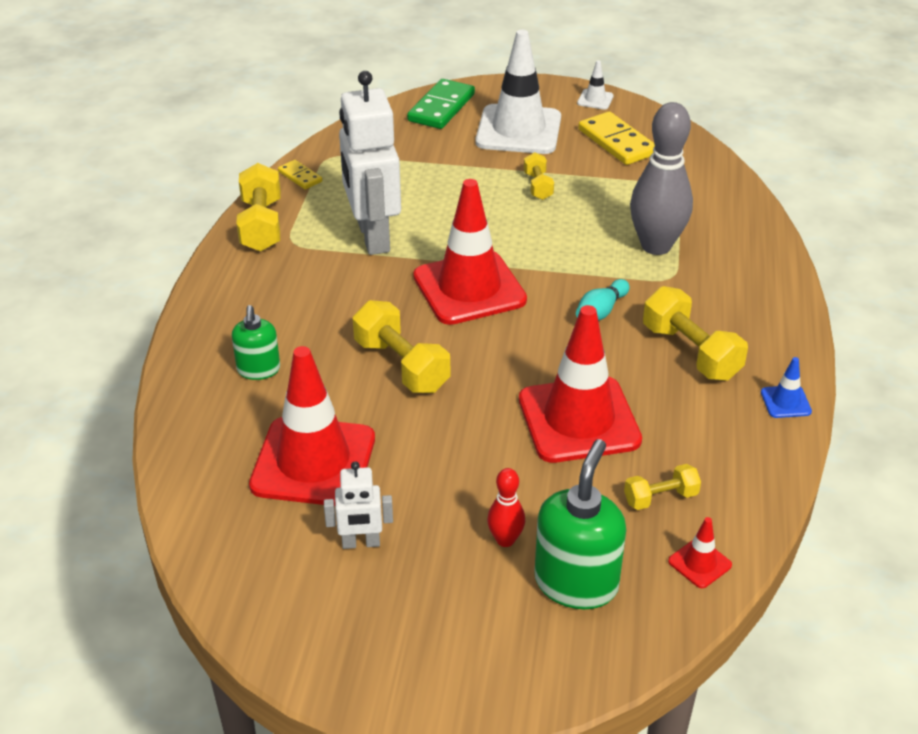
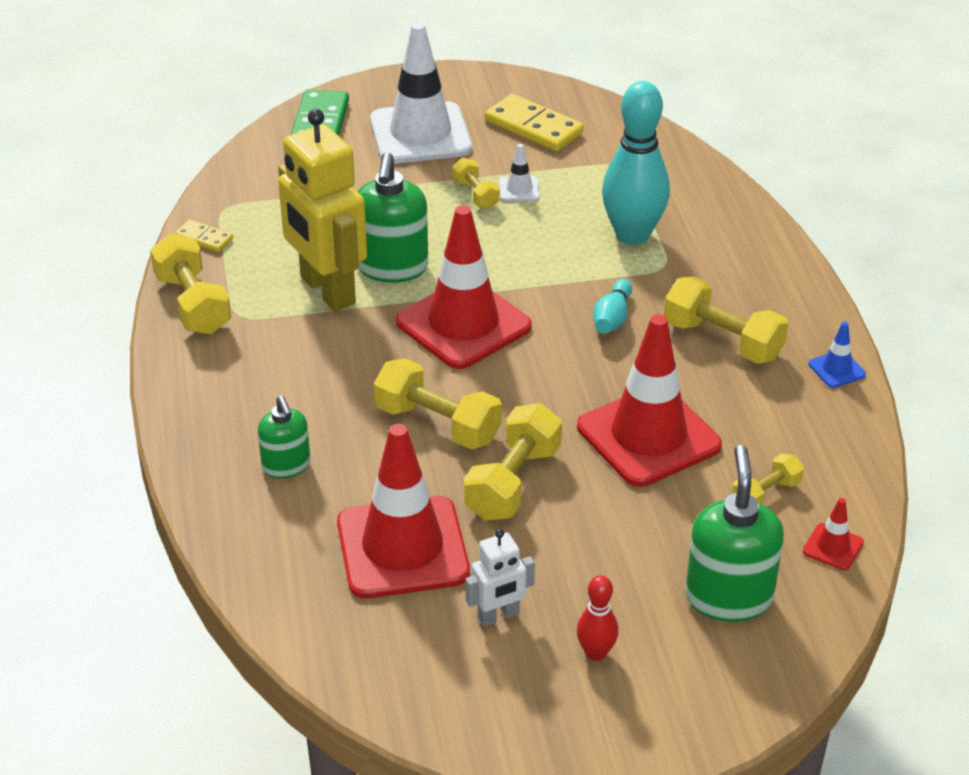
camera: 20 degrees left, 0 degrees up
(372, 237) = (327, 290): white robot -> yellow robot
(436, 230) = (392, 268): none -> green soap dispenser
(438, 430) = (513, 482): none -> yellow dumbbell
(505, 540) = (639, 574): red bowling pin -> red bowling pin (596, 653)
(595, 100) = (485, 82): white traffic cone -> white traffic cone (519, 189)
(656, 246) = (632, 235): grey bowling pin -> turquoise bowling pin

